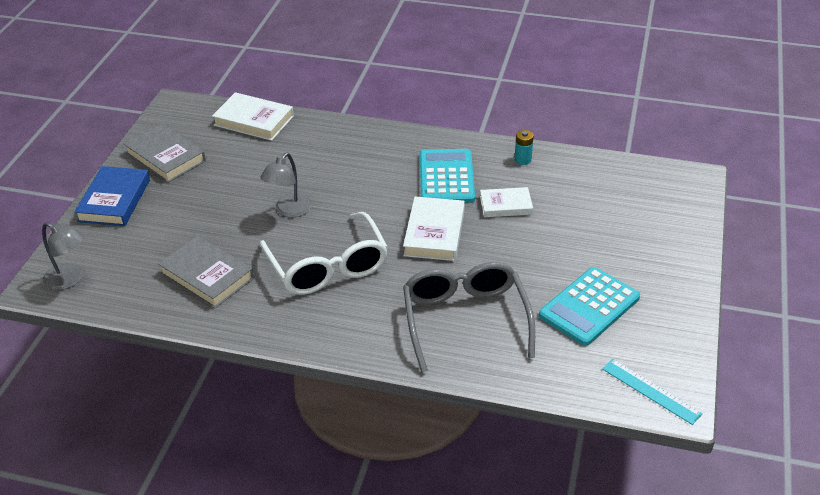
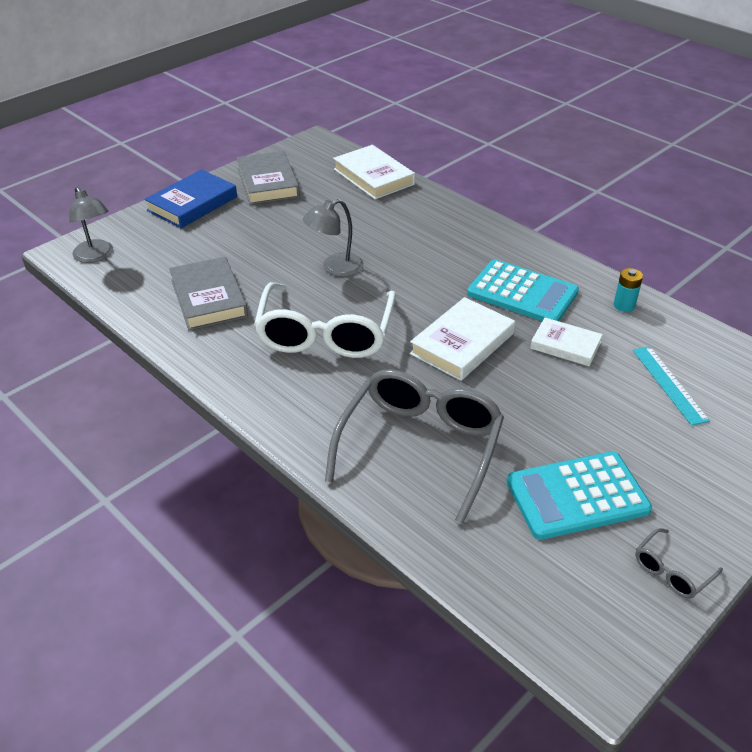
camera: 30 degrees right, 0 degrees up
(446, 177) = (522, 293): turquoise calculator -> turquoise calculator turned 90 degrees clockwise
(651, 391) = (578, 633): turquoise ruler -> turquoise ruler (669, 384)
(676, 328) = (671, 571): none -> grey glasses

